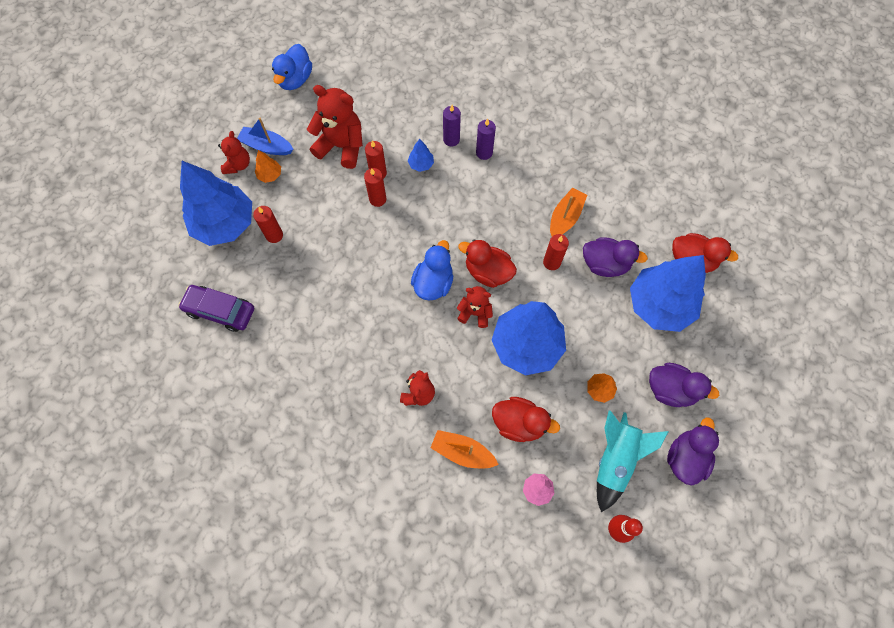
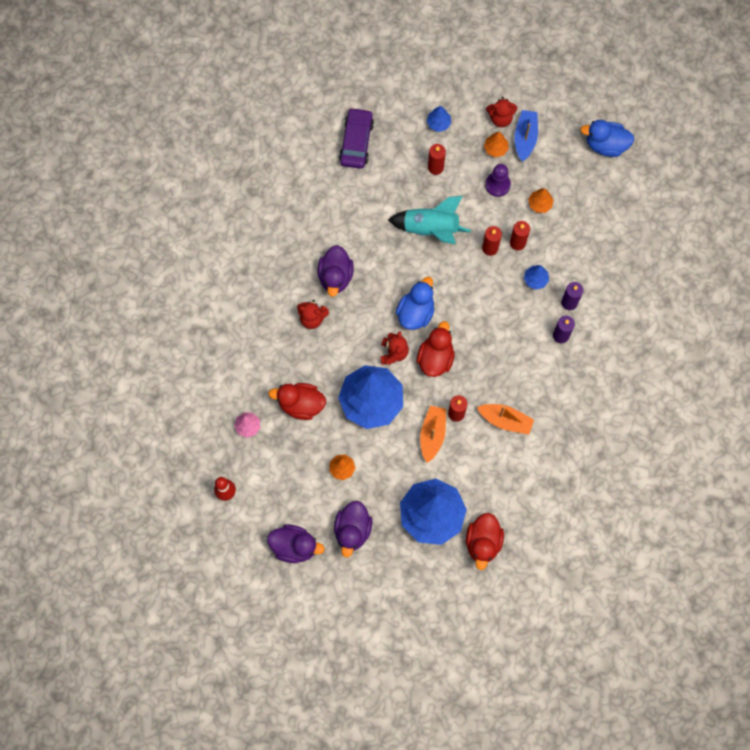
camera: 80 degrees right, 5 degrees up
(225, 224) = (438, 123): blue tree -> blue tree, size x0.40
(310, 180) = (497, 185): none -> purple pawn
(341, 146) = (540, 204): red teddy bear -> orange tree
(433, 283) = (416, 312): blue duck -> blue duck turned 75 degrees counterclockwise
(462, 452) = (269, 362): orange boat -> orange boat (432, 434)
(519, 423) = (301, 404): red duck -> red duck turned 90 degrees clockwise
(605, 264) = (463, 462): purple duck -> purple duck (335, 276)
(615, 460) = (283, 487): turquoise rocket -> turquoise rocket (430, 229)

